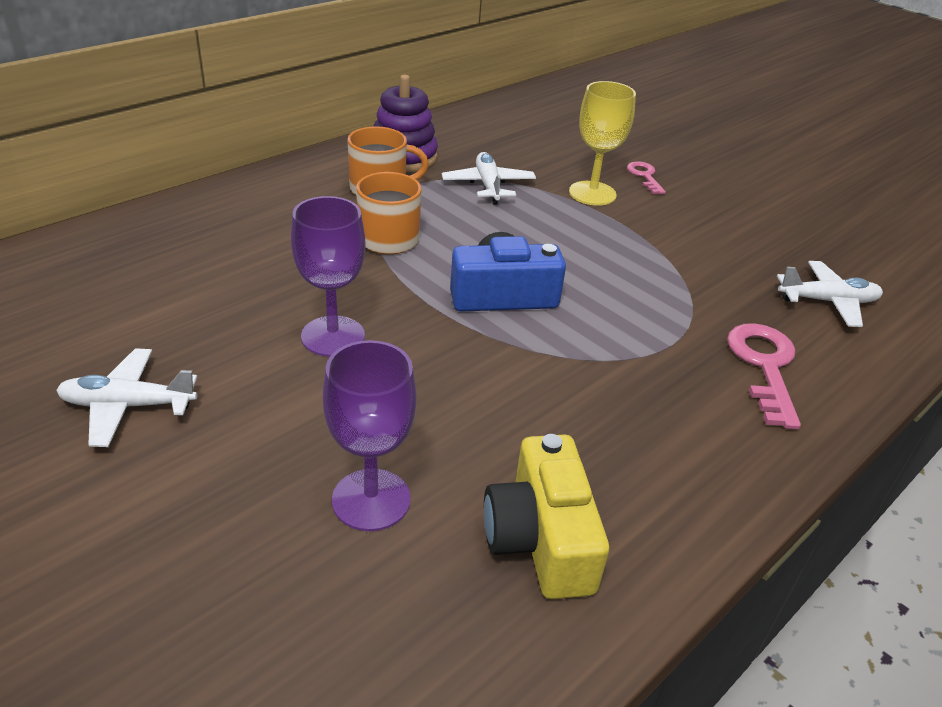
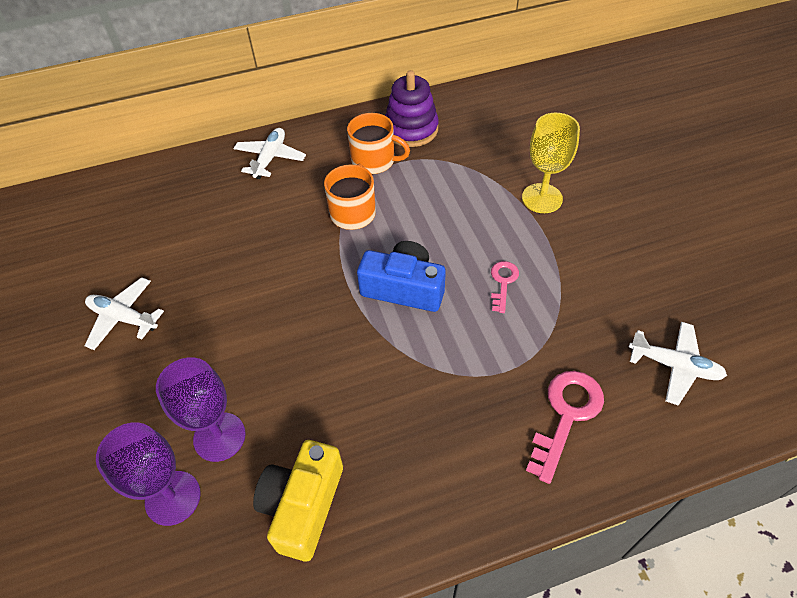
camera: 30 degrees right, 15 degrees up
(333, 336) = (267, 295): purple goblet -> purple goblet (173, 498)
(488, 185) = (460, 173): white plane -> white plane (270, 158)
(644, 176) = (602, 187): pink key -> pink key (503, 282)

